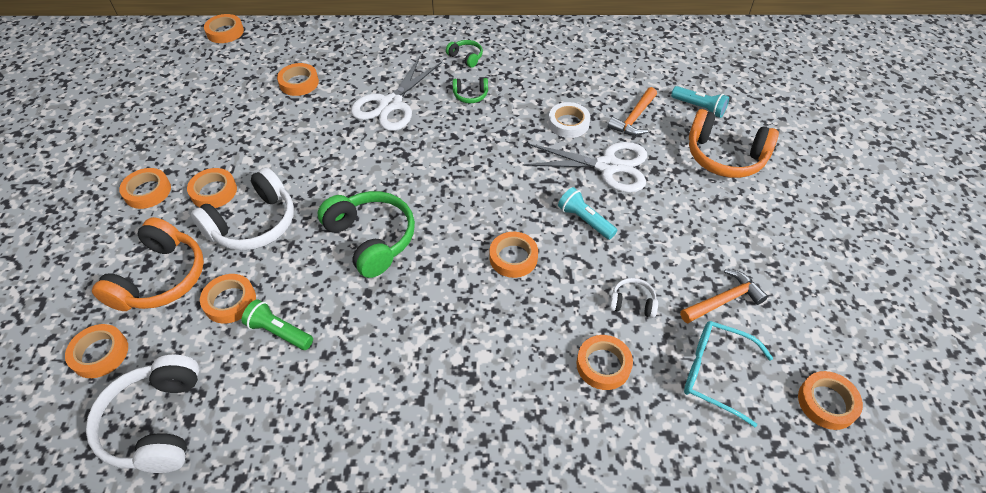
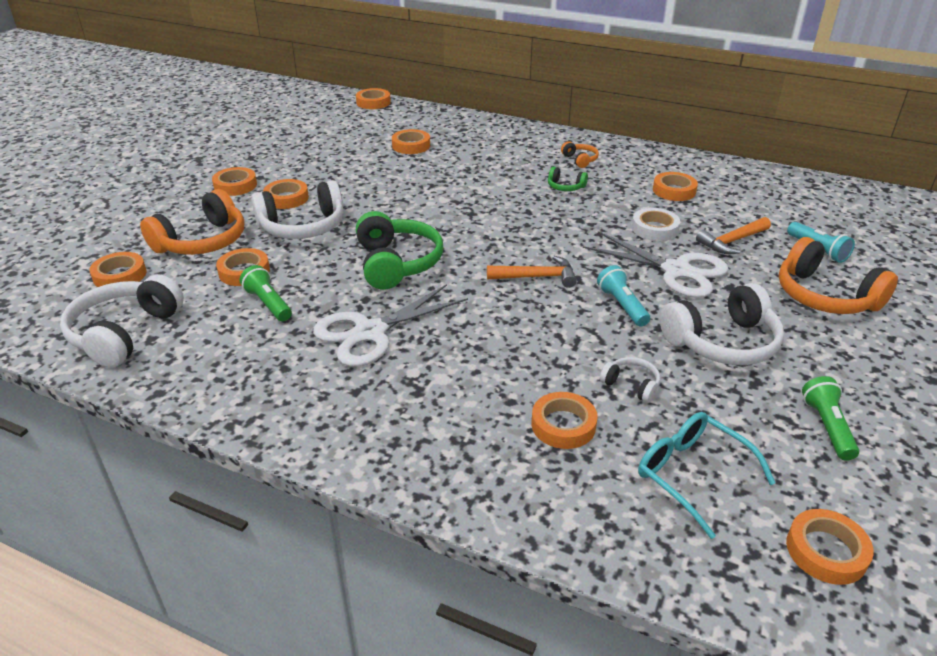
camera: 25 degrees right, 15 degrees down
(391, 104) = (483, 177): white scissors -> white scissors (370, 332)
(466, 57) = (580, 160): green headphones -> orange headphones
(513, 257) = (525, 313): orange tape -> orange tape (674, 190)
(676, 232) = (722, 342): none -> white headphones
(724, 300) = (745, 415): orange hammer -> orange hammer (537, 277)
(780, 288) = (827, 427): none -> green flashlight

